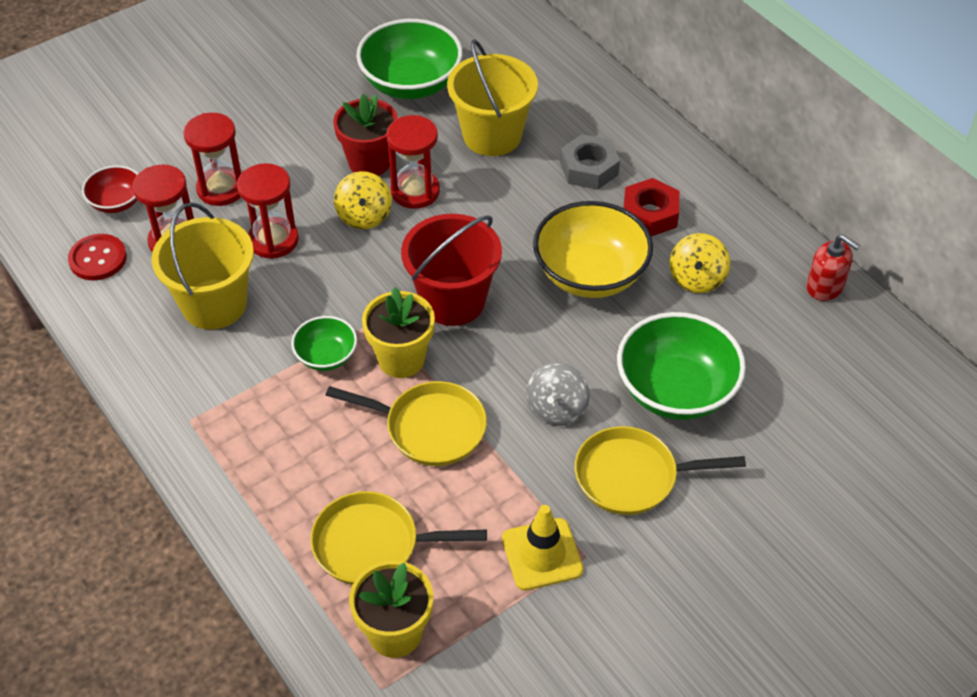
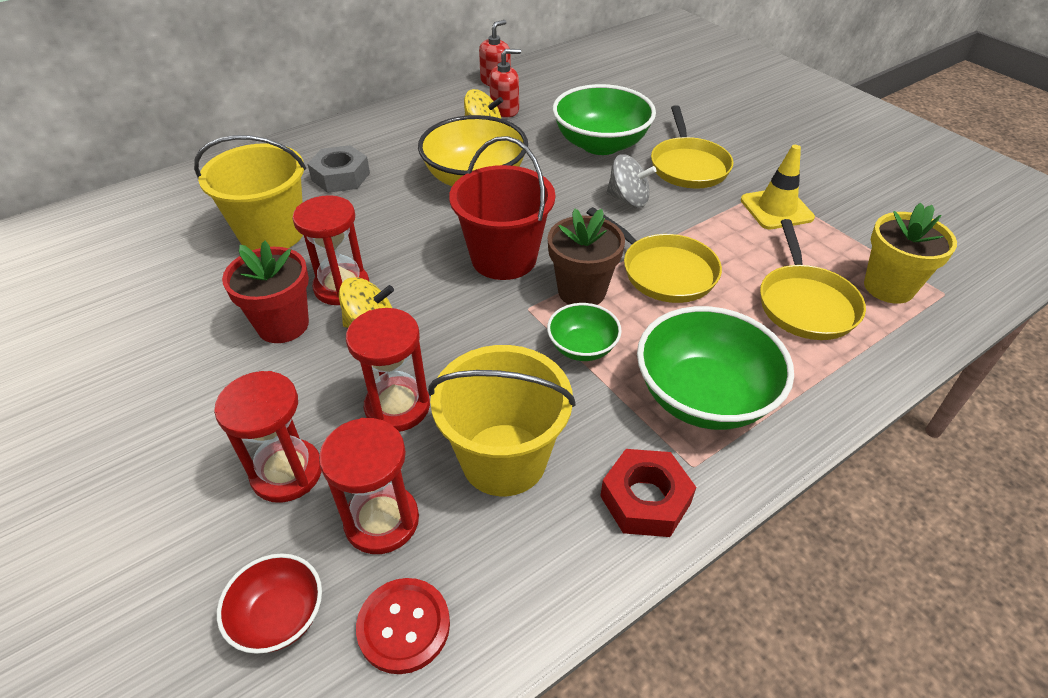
camera: 90 degrees left, 5 degrees down
(401, 359) = (582, 291): yellow flower pot -> brown flower pot
(411, 84) = (156, 294): green bowl -> green bowl (703, 396)
(429, 428) = (663, 271): yellow pan -> yellow pan turned 120 degrees clockwise
(650, 214) = (407, 148): red nut -> red nut (645, 499)
(749, 297) = (505, 110): none -> red soap dispenser

